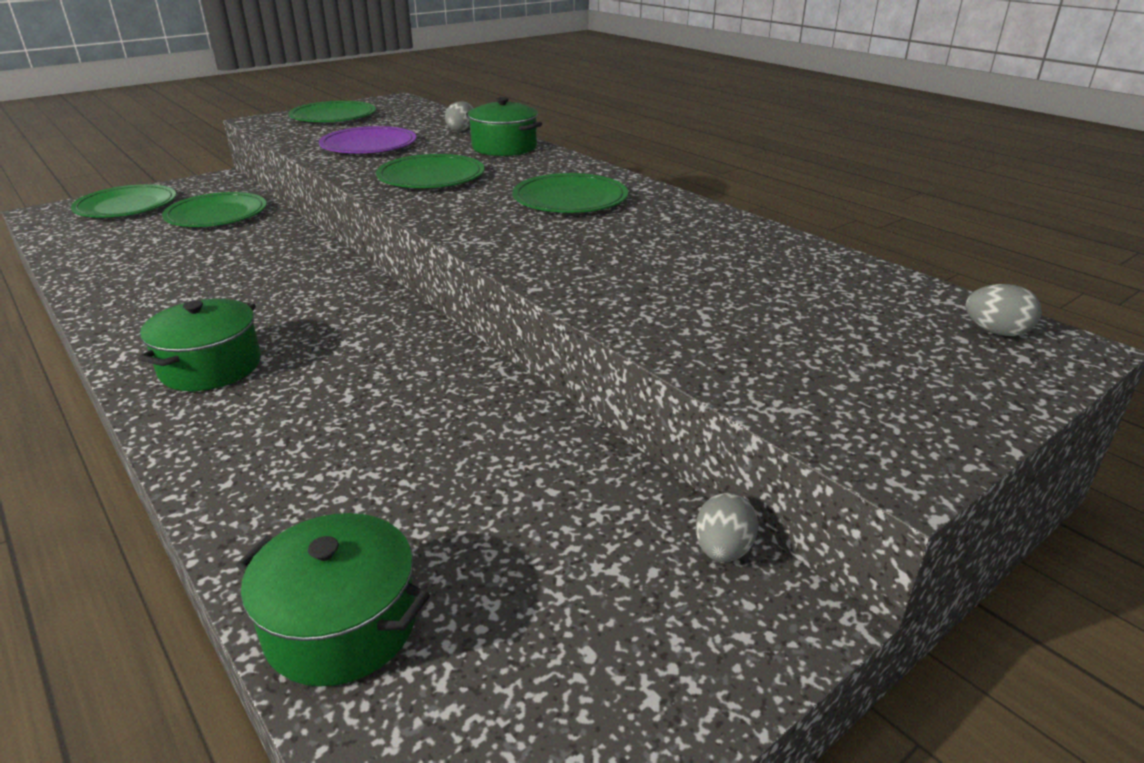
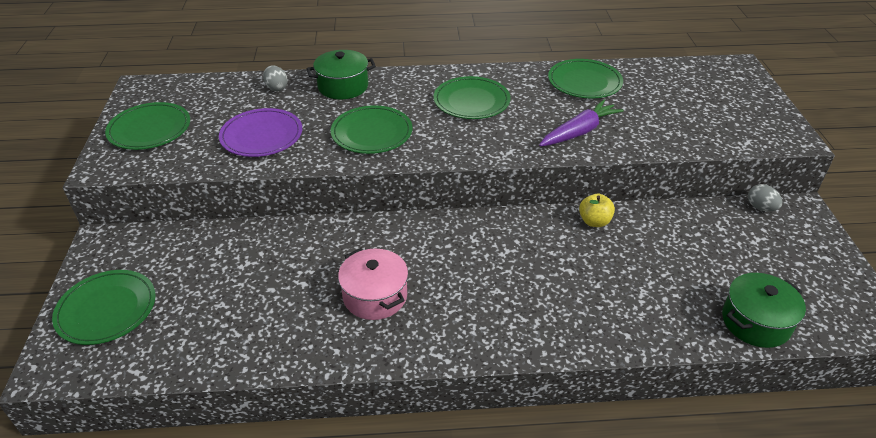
camera: 55 degrees left, 10 degrees up
(209, 296) = (375, 296): none -> pink pot
(211, 367) = (489, 316): green pot -> none
(217, 215) = (203, 260): green plate -> green plate (584, 82)
(482, 387) = (594, 221): none -> yellow apple
(595, 268) = (579, 132): none -> purple carrot
(995, 332) = (718, 71): grey egg -> none

